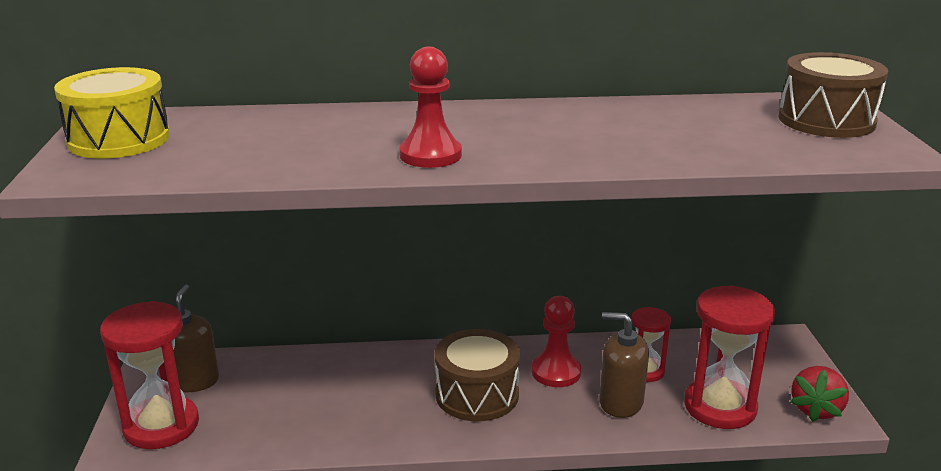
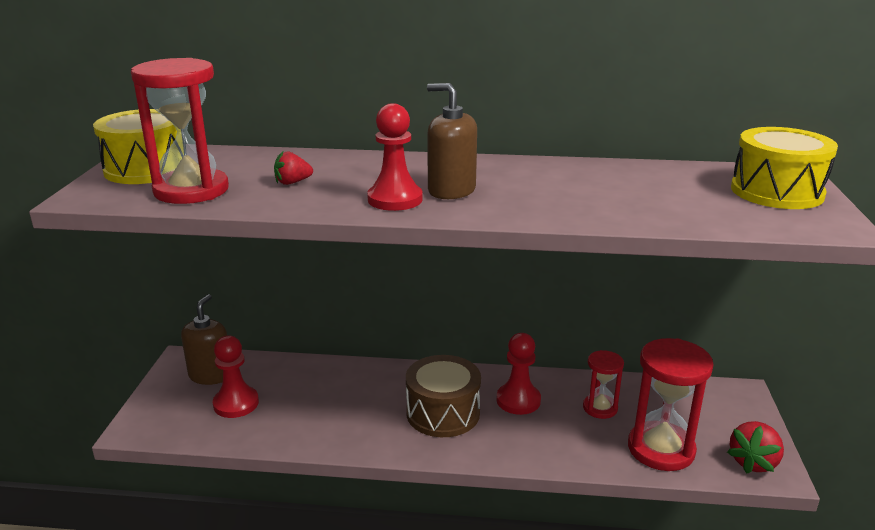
camera: 10 degrees right, 0 degrees up
(161, 426) = (175, 410): red hourglass -> red hourglass (191, 190)
(233, 410) = (236, 403): none -> red pawn
(303, 144) = (292, 182): none -> red strawberry
(620, 402) = (569, 434): brown soap dispenser -> brown soap dispenser (451, 190)
(826, 120) = (776, 192): brown drum -> yellow drum

